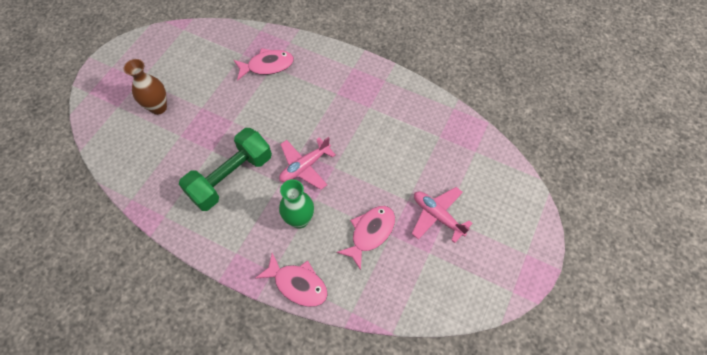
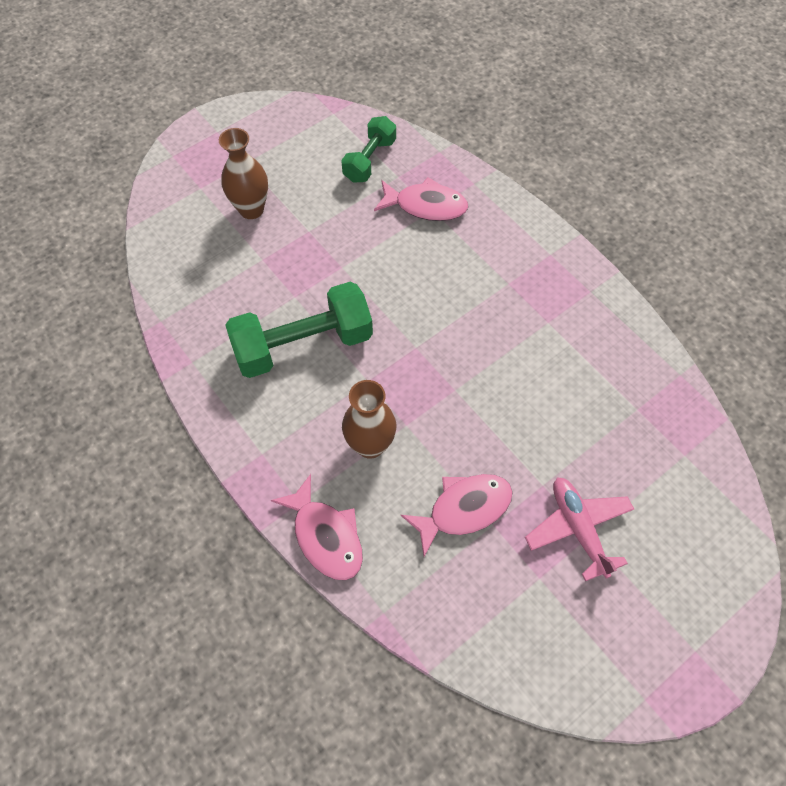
camera: 25 degrees right, 0 degrees up
(220, 50) = (369, 160): none -> green dumbbell
(299, 220) = (370, 445): green vase -> brown vase
(305, 166) = (413, 371): pink plane -> none

